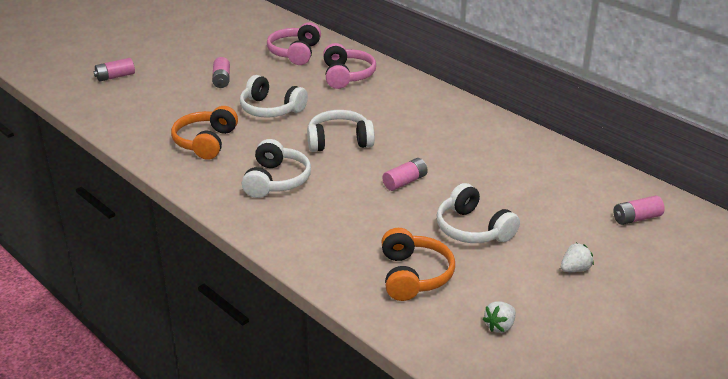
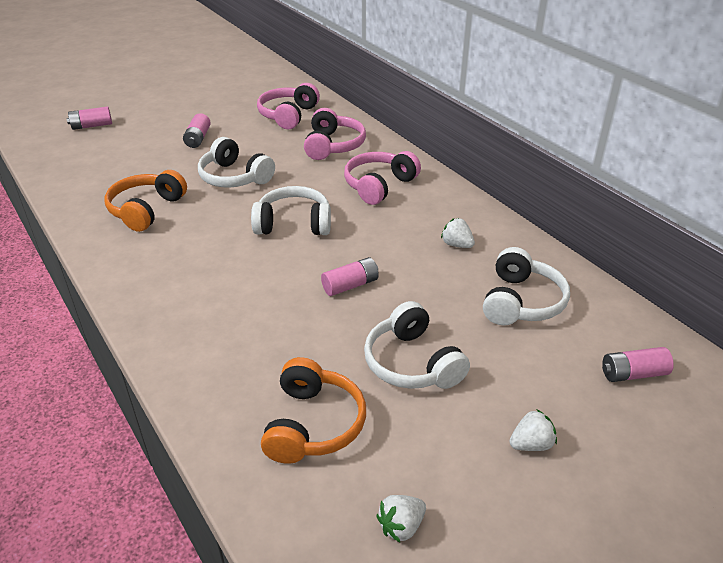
camera: 10 degrees right, 5 degrees up
(276, 180) = (201, 266): white headphones -> white headphones (521, 302)
(399, 105) = (379, 185): none -> pink headphones
(479, 144) = (456, 244): none -> white strawberry

